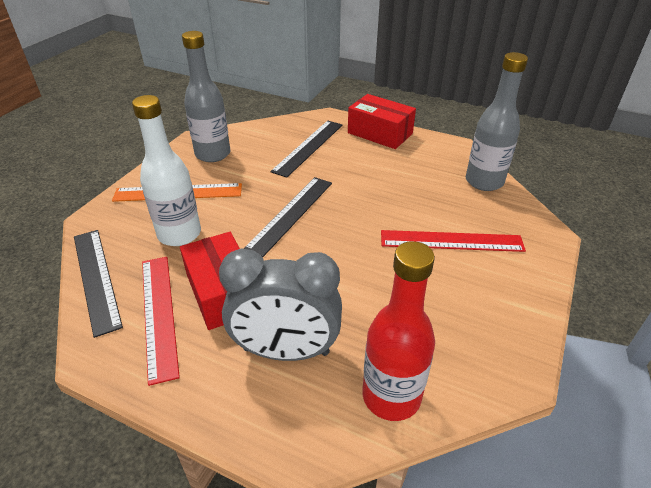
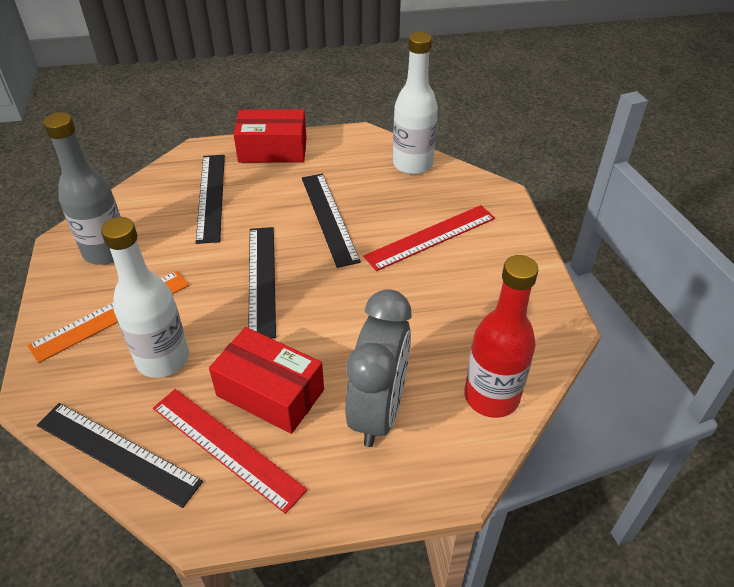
camera: 35 degrees left, 5 degrees up
(286, 351) = (378, 411): grey clock -> grey clock turned 45 degrees counterclockwise
(379, 193) = (329, 218): none -> black ruler
(484, 182) = (412, 164): grey bottle -> white bottle

